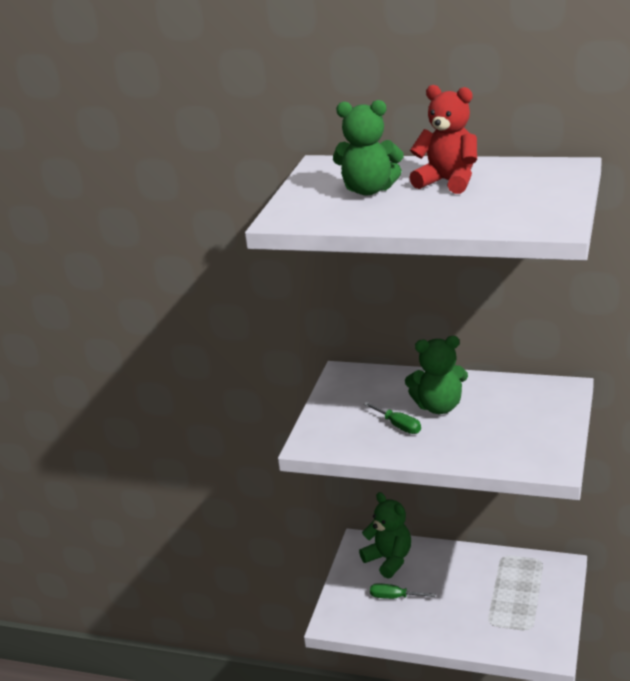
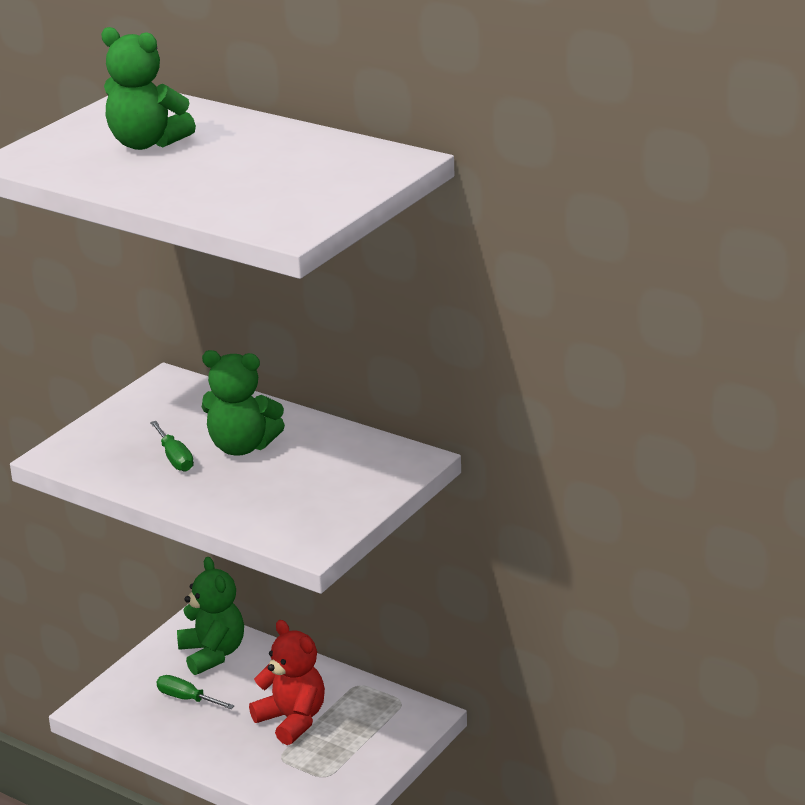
camera: 15 degrees right, 0 degrees up
(448, 182) = (243, 151): red teddy bear -> red teddy bear (292, 720)

